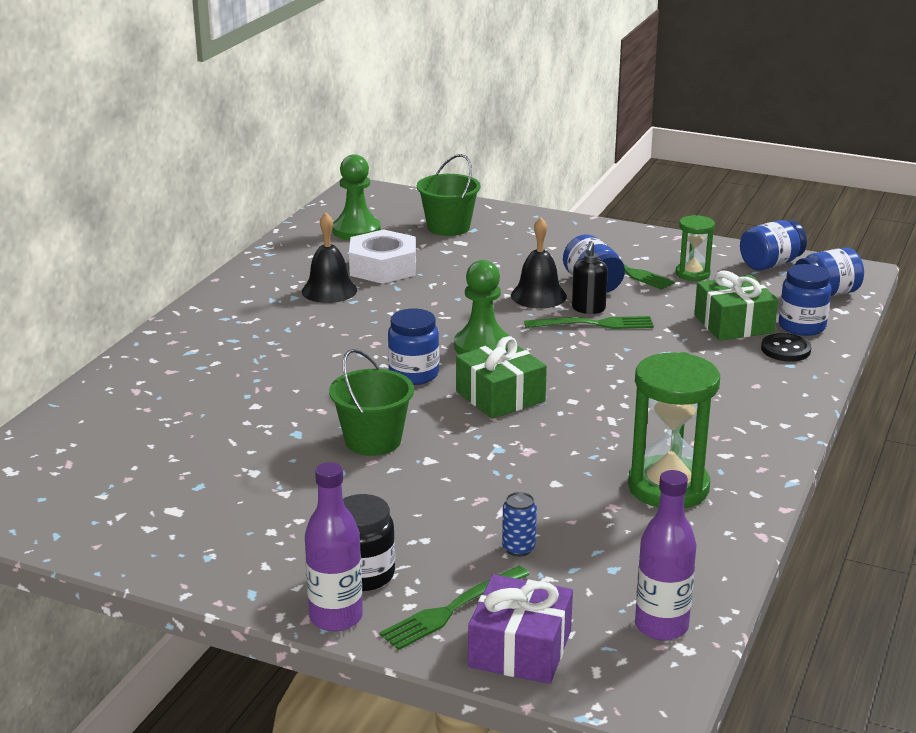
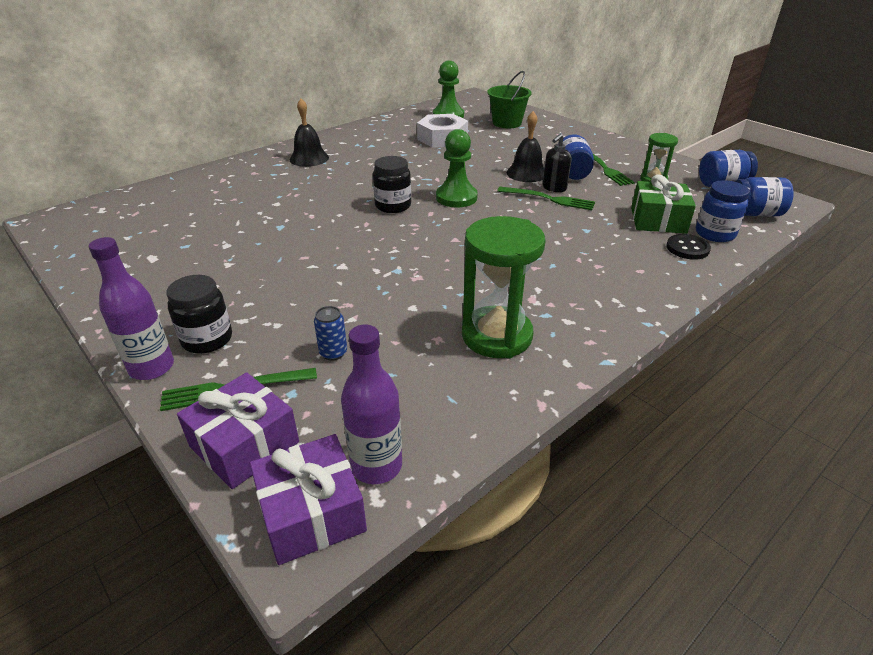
camera: 25 degrees right, 10 degrees up
(329, 290) = (396, 145): black bell -> black bell (309, 158)
(373, 441) = (320, 243): green bucket -> none
(413, 374) = (393, 206): blue jar -> black jar
(500, 396) = (435, 233): green gift -> none
(641, 676) = (312, 512): none -> purple gift

